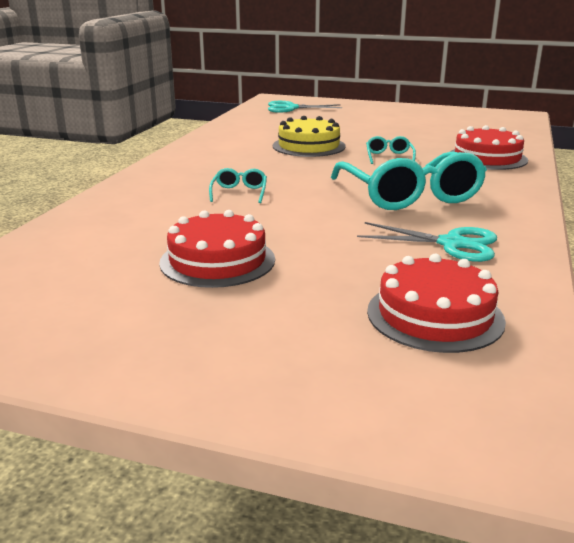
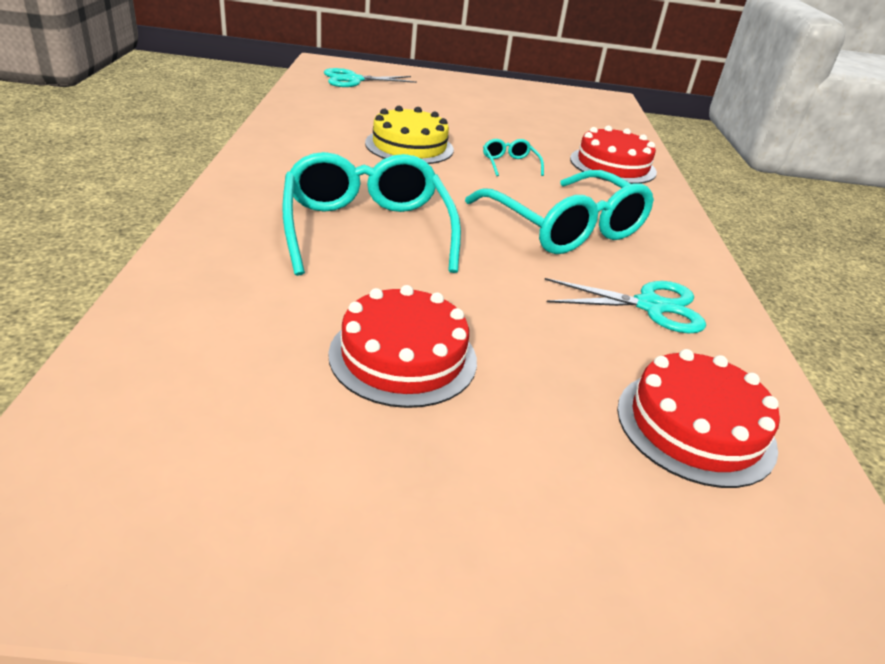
camera: 20 degrees left, 10 degrees up
(239, 193) = (367, 230): turquoise glasses -> turquoise glasses, size x2.35

